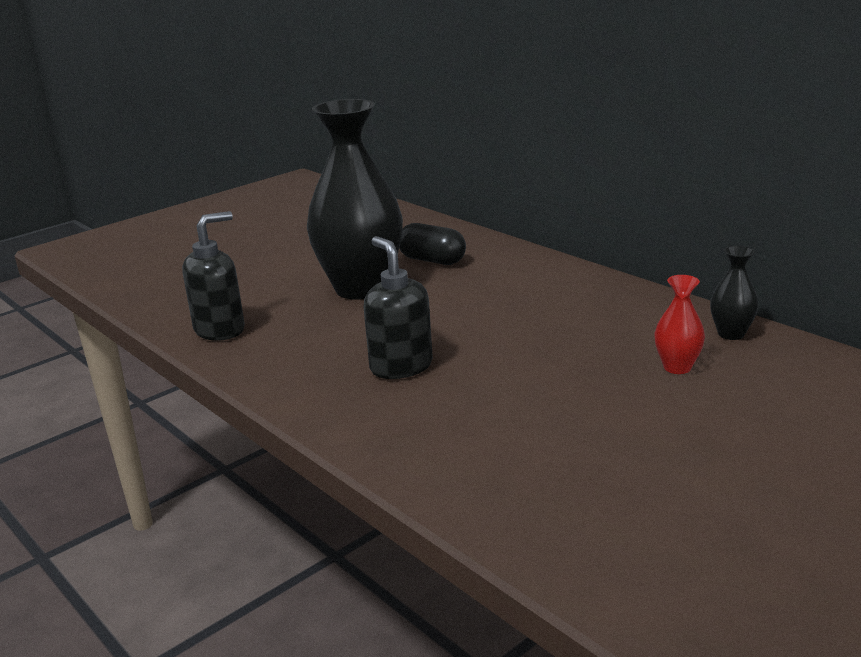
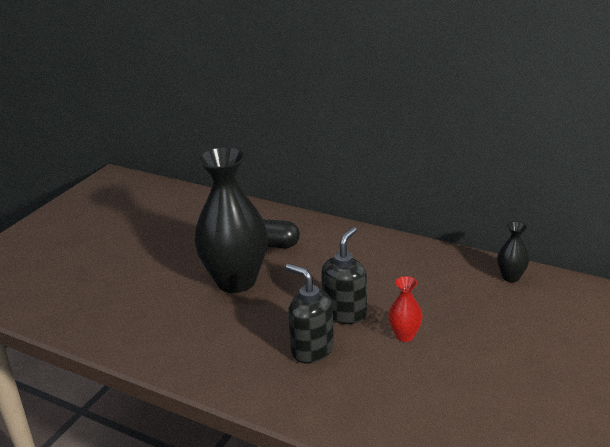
camera: 20 degrees left, 5 degrees up
(220, 330) = (151, 342): black soap dispenser -> black soap dispenser (345, 313)
(677, 367) = (494, 312): red vase -> red vase (404, 335)

